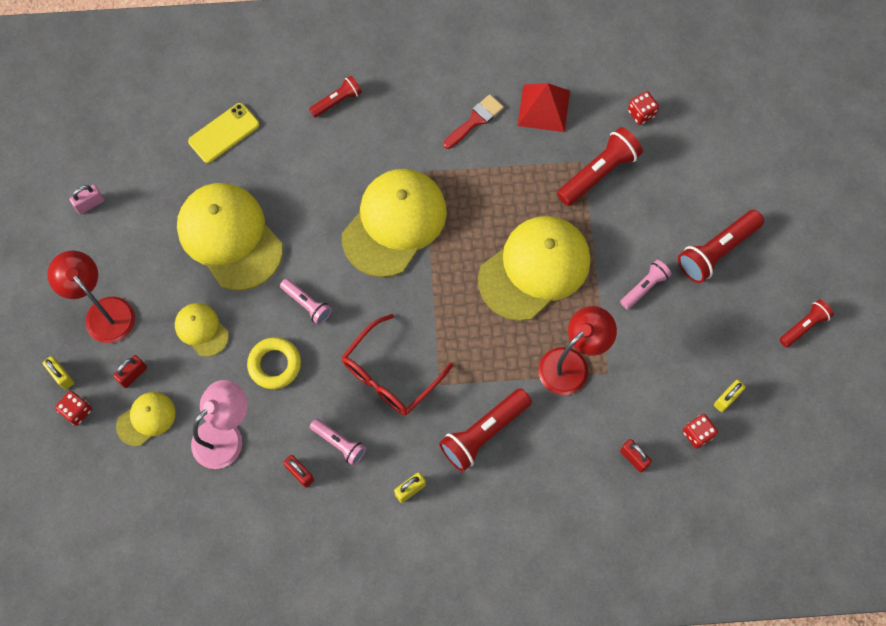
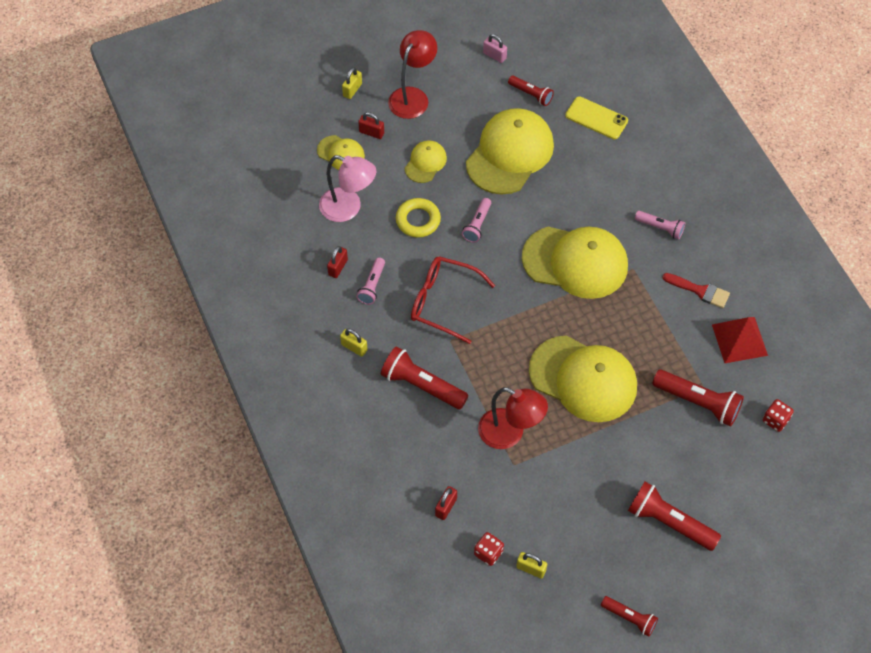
camera: 70 degrees right, 10 degrees down
(77, 411) = (329, 109): red dice -> none
(337, 101) = (665, 185): red flashlight -> red flashlight (531, 94)
(644, 287) = (606, 471): pink flashlight -> pink flashlight (660, 228)

